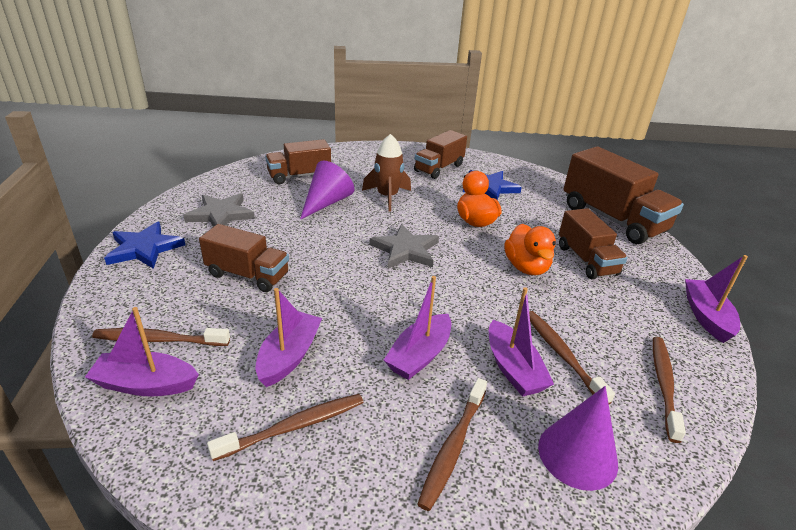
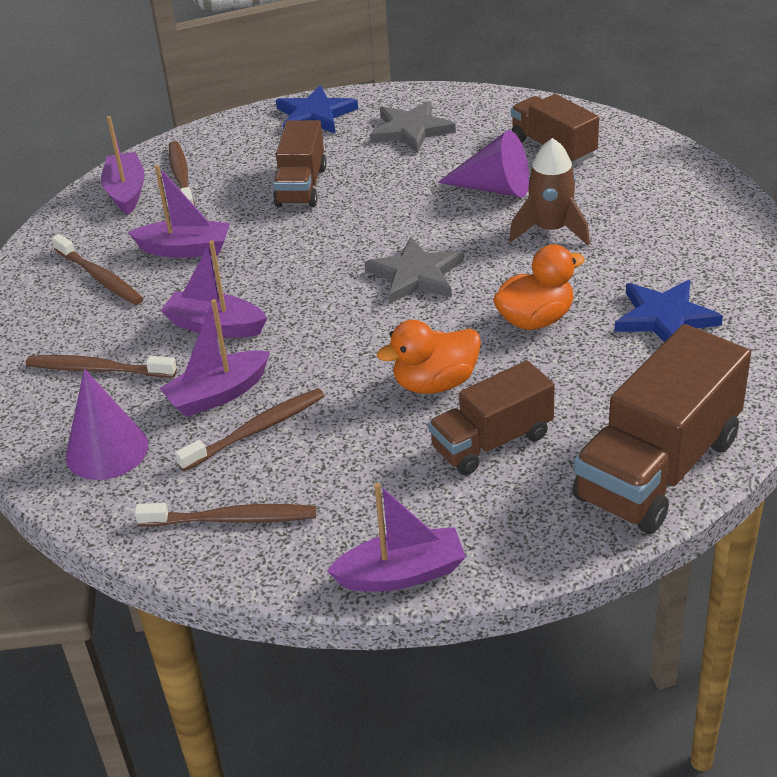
camera: 80 degrees right, 5 degrees up
(439, 168) = (693, 255): brown truck -> none

